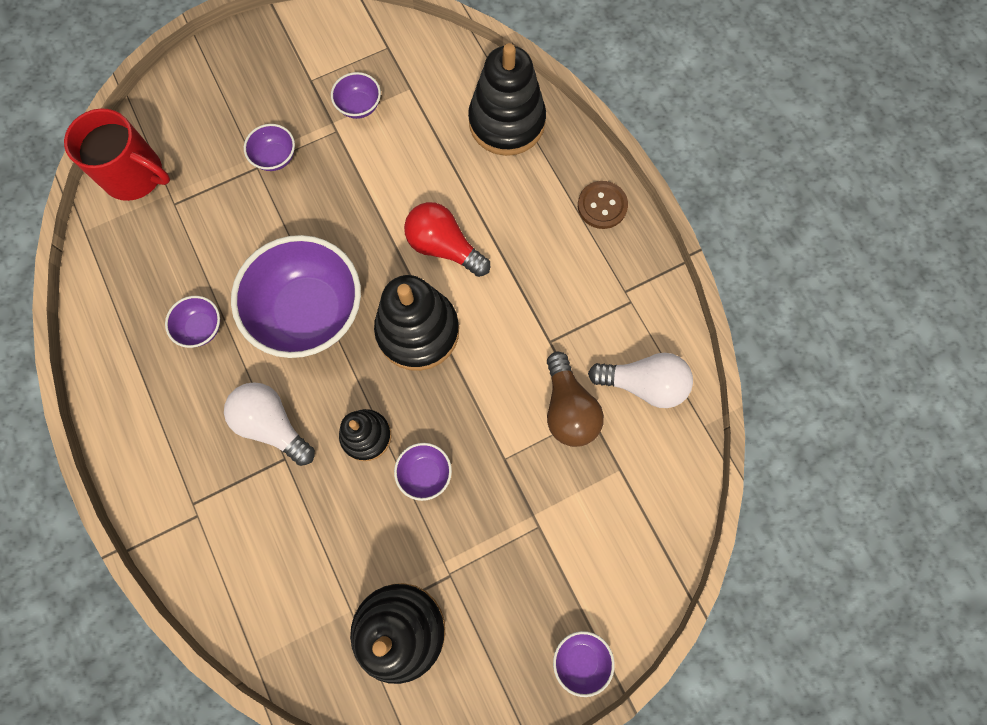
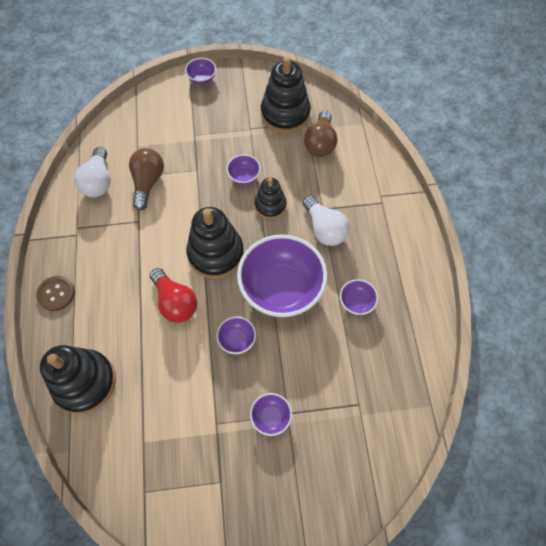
camera: 160 degrees left, 10 degrees down
(135, 175) = (385, 441): red mug -> none
(320, 588) = (320, 143): none -> brown light bulb
(359, 106) = (190, 440): purple bowl -> purple bowl (237, 340)
(643, 384) = (98, 181): white light bulb -> white light bulb turned 120 degrees counterclockwise

